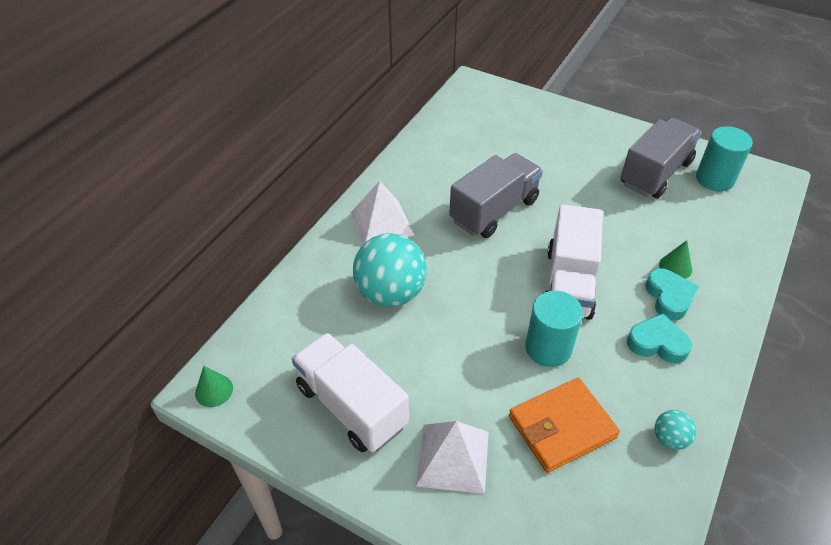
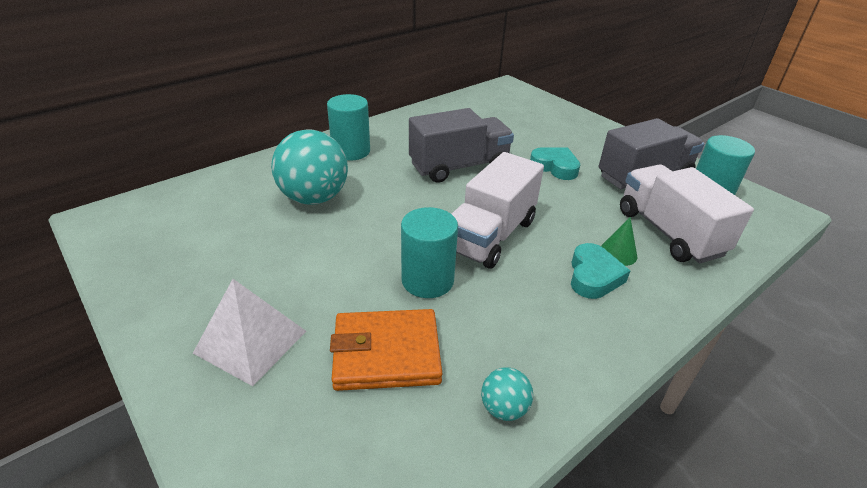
camera: 20 degrees right, 10 degrees down
(214, 390) = (102, 221): green cone -> none
(351, 406) = (200, 268): white truck -> white truck (669, 232)
(382, 223) = (351, 151): white pyramid -> turquoise cylinder
(657, 343) = (552, 312): turquoise heart -> turquoise heart (555, 167)

